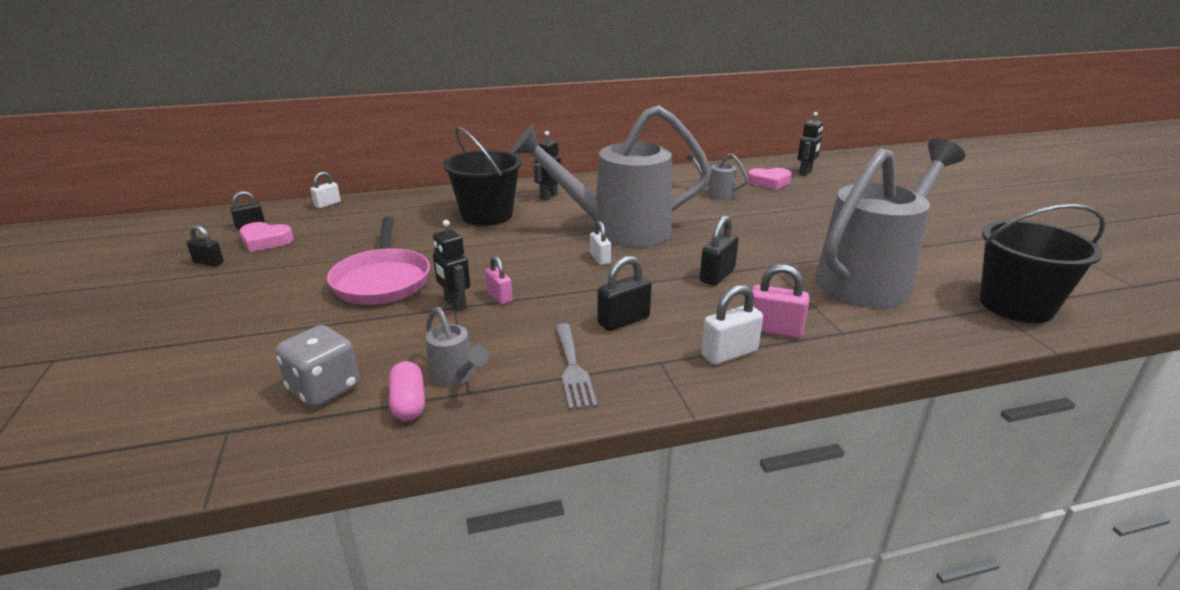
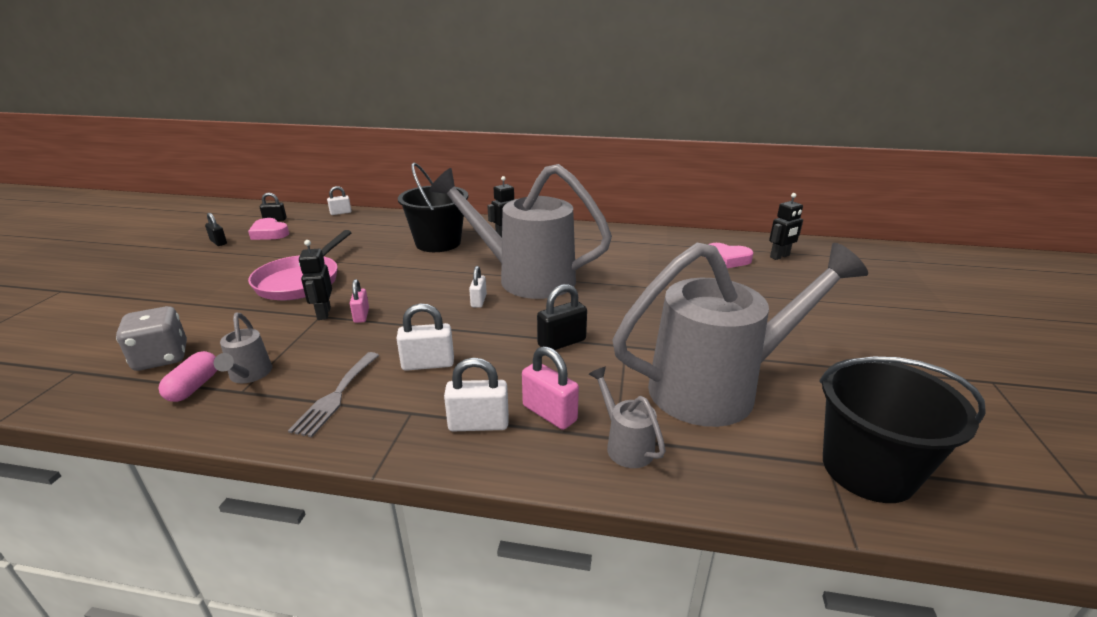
camera: 25 degrees right, 0 degrees up
(623, 321) = (428, 364): black padlock -> white padlock
(716, 193) = (659, 261): grey watering can -> grey watering can (625, 445)

